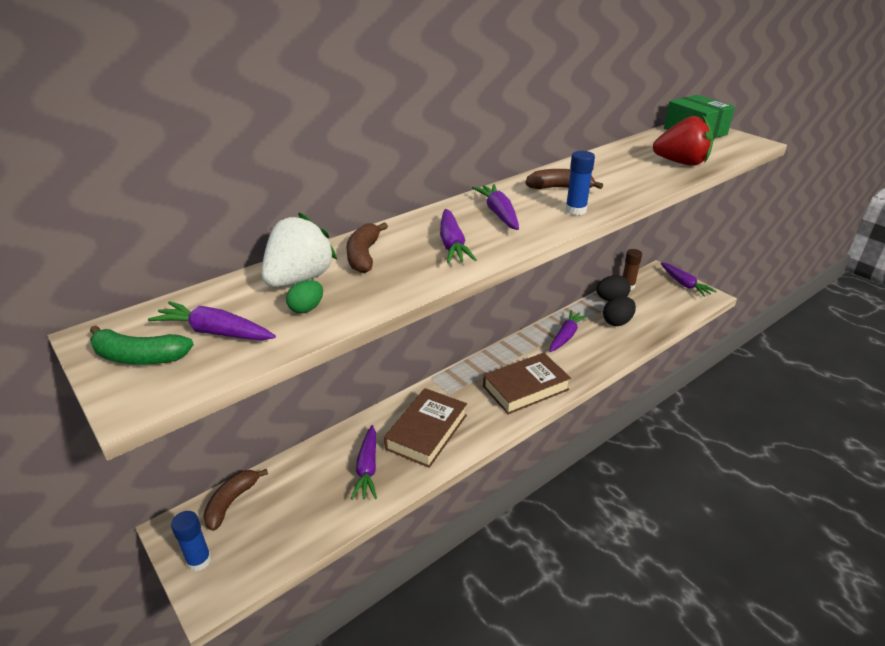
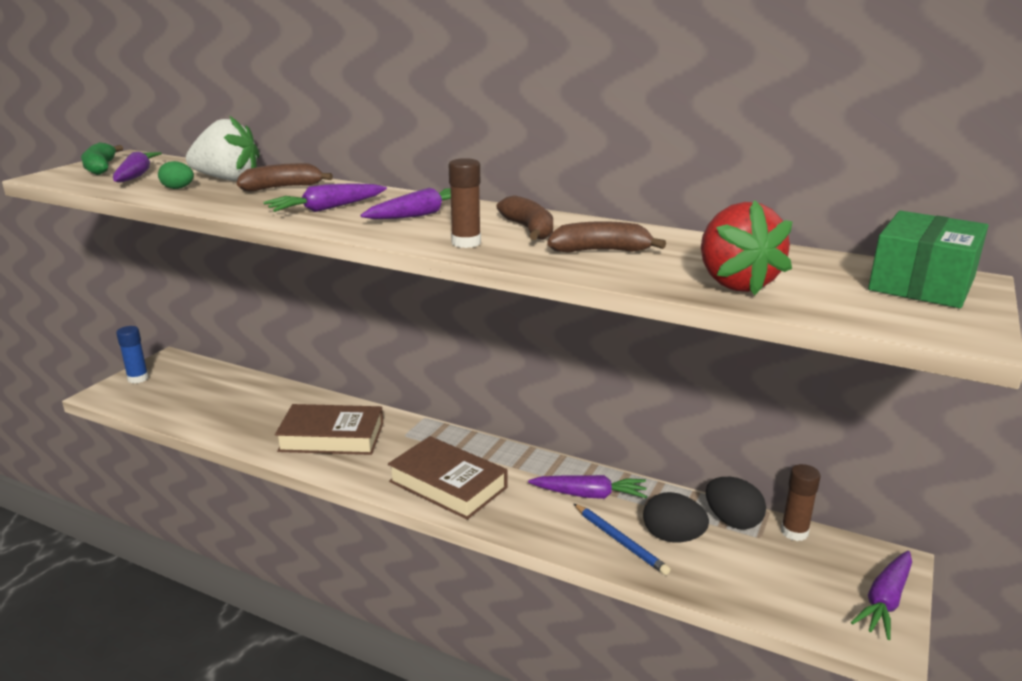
camera: 65 degrees right, 10 degrees down
(231, 502) = (202, 371): brown banana -> brown banana (601, 251)
(367, 468) = (264, 419): purple carrot -> none
(575, 210) = (466, 243): blue glue stick -> brown glue stick
(613, 339) = (620, 541): none -> blue pencil

